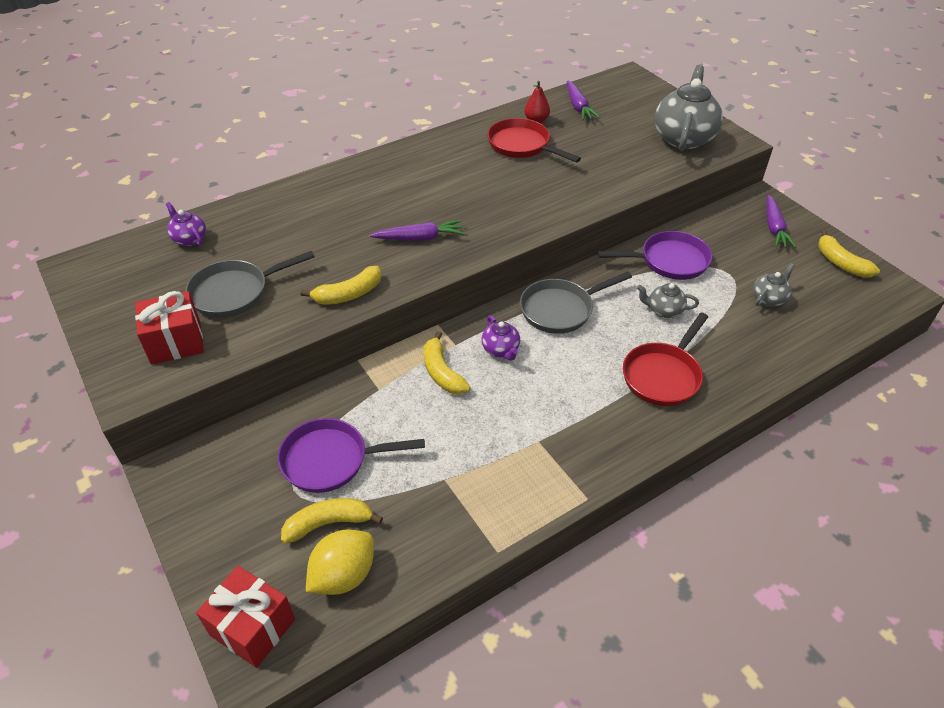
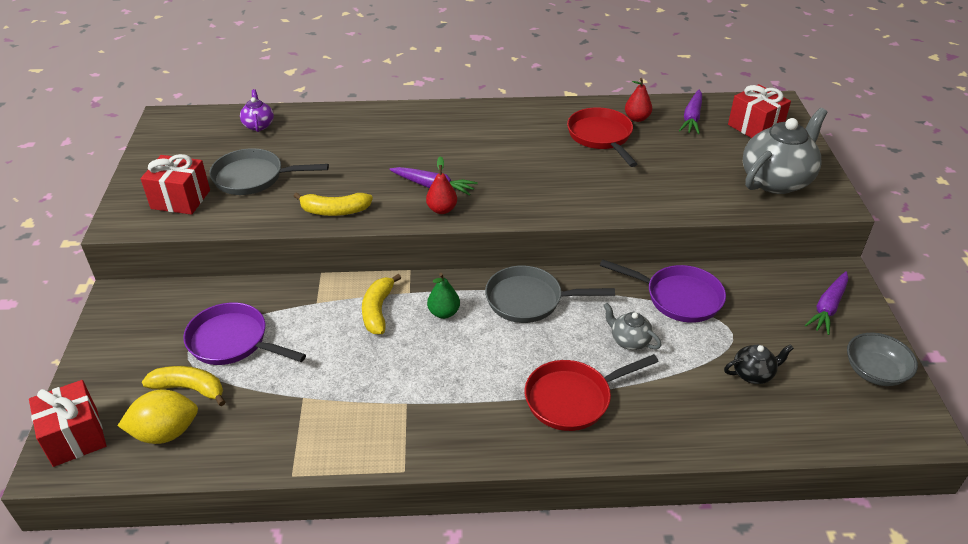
camera: 30 degrees right, 5 degrees down
(446, 256) = (442, 209): none -> red pear
(501, 350) = (444, 313): purple teapot -> green pear
(631, 100) = (755, 127): none -> red gift
(768, 299) = (753, 374): grey teapot -> black teapot
(840, 263) = (875, 372): yellow banana -> grey bowl

